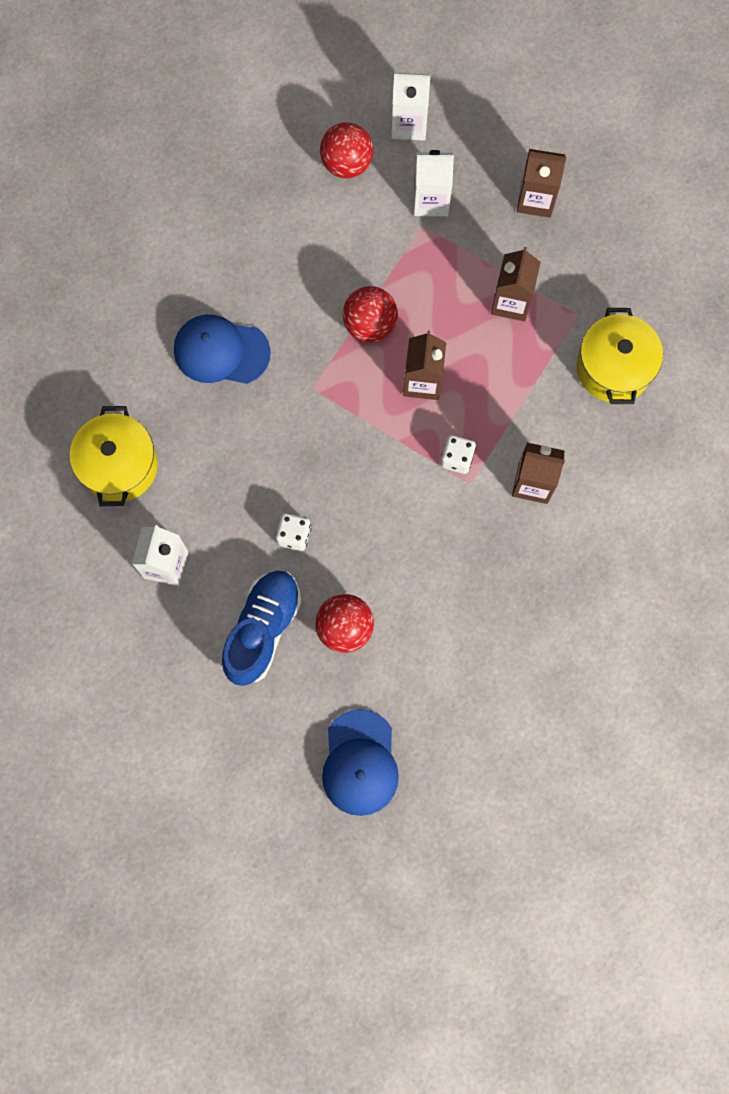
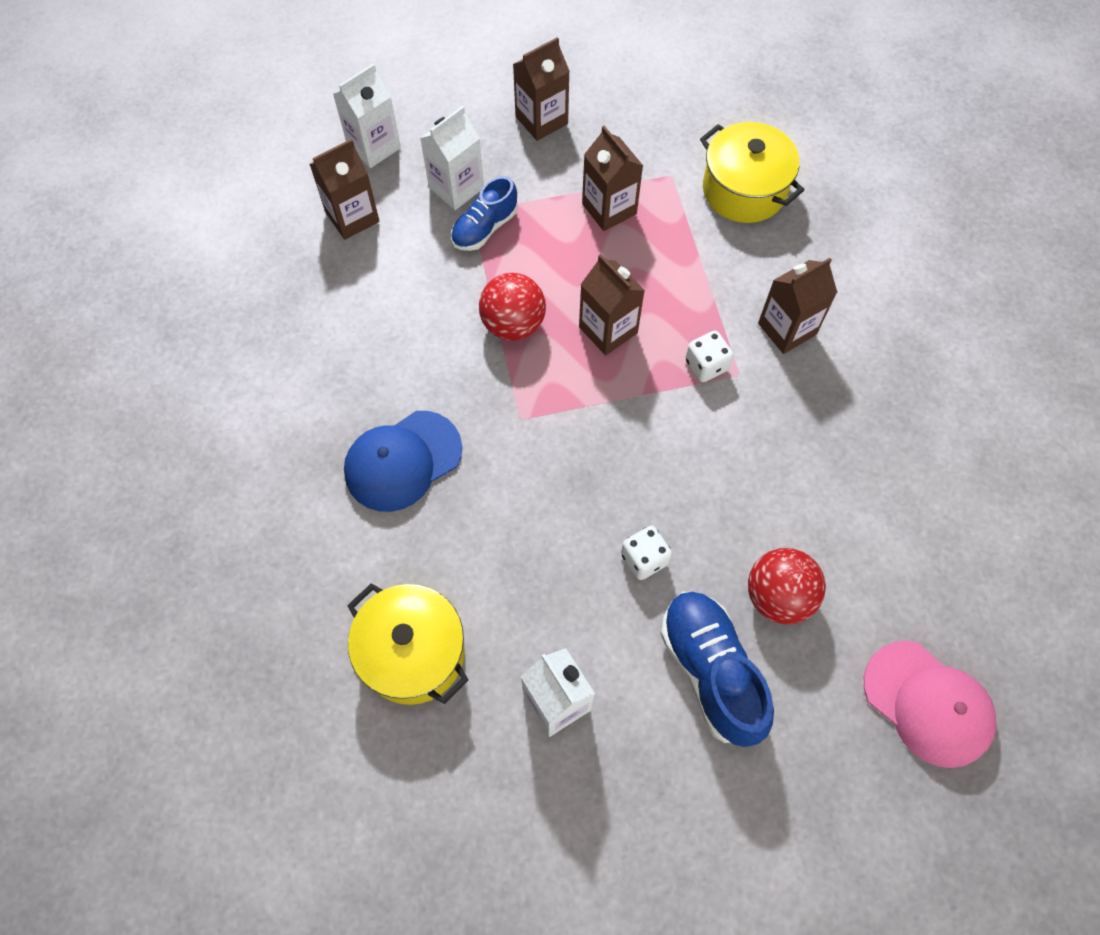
camera: 45 degrees left, 10 degrees down
(346, 164) = (352, 217): red ball -> brown carton
(360, 763) = (928, 703): blue cap -> pink cap
(419, 245) = (484, 228): none -> blue shoe

